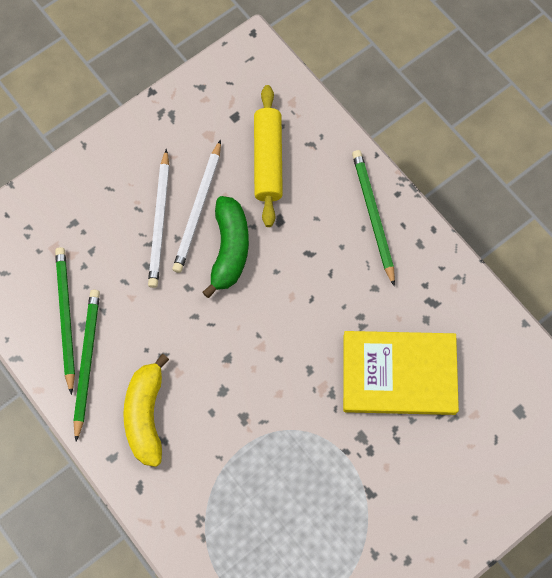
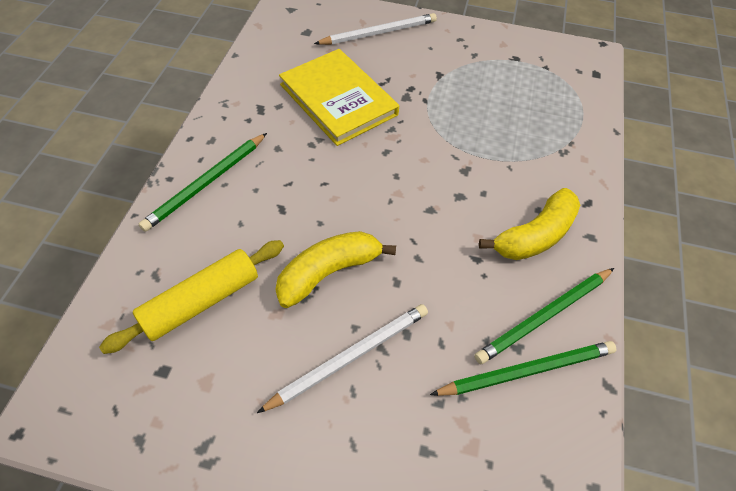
camera: 130 degrees left, 15 degrees down
(65, 317) = (527, 370): green pencil -> green pencil turned 150 degrees counterclockwise
(198, 209) = (307, 329): white pencil -> white pencil (379, 33)
(229, 249) = (328, 272): green banana -> yellow banana

